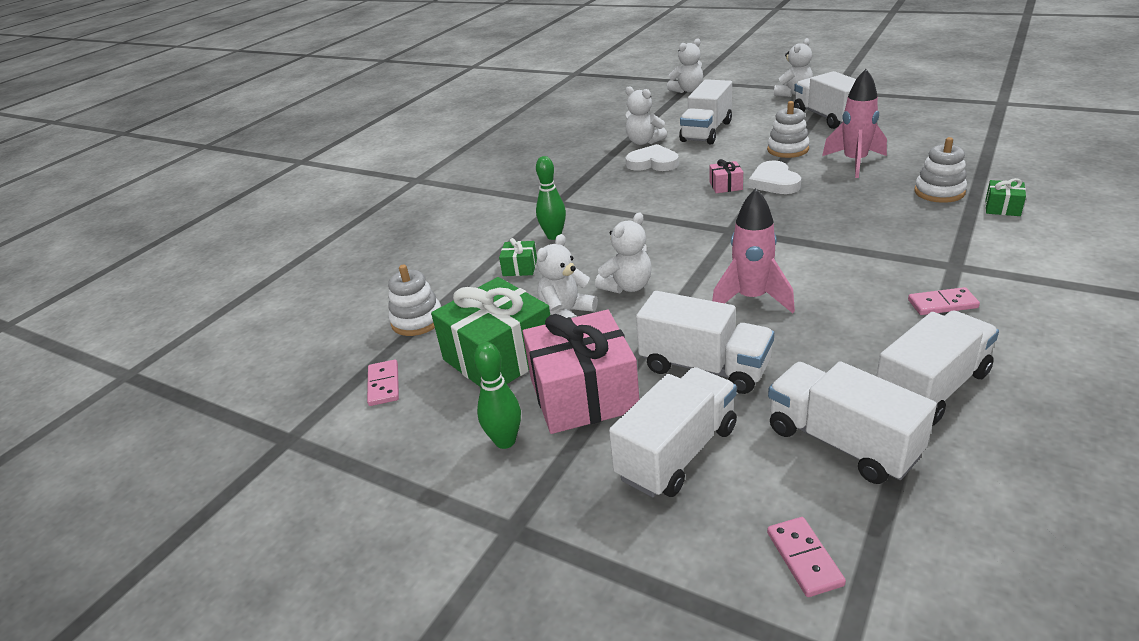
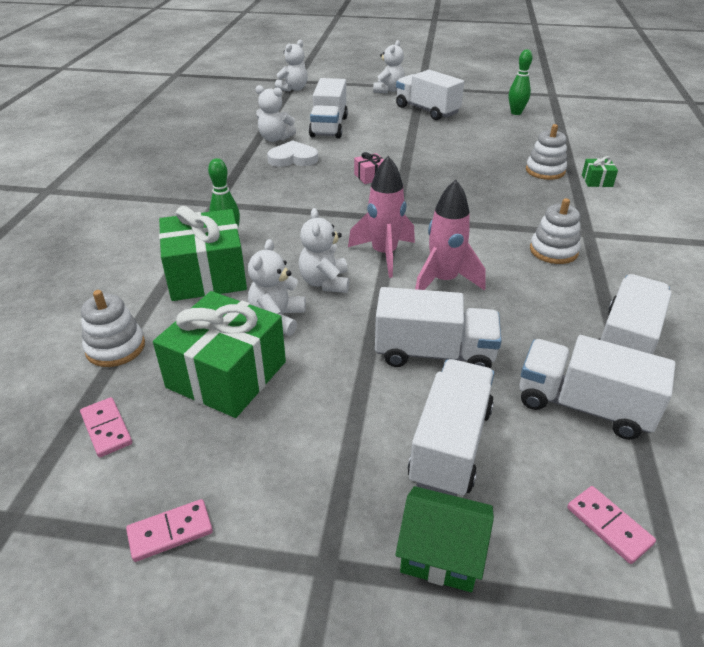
camera: 25 degrees left, 5 degrees up
(505, 441) = (275, 468): green bowling pin -> green bowling pin (516, 113)
(520, 267) = (206, 275): green gift -> green gift, size x2.28
(583, 394) = (333, 401): pink gift -> none
(619, 543) = (441, 553): none -> green house
(627, 286) = (325, 282): white teddy bear -> white teddy bear turned 150 degrees clockwise
(774, 182) = (410, 170): white heart -> none
(788, 149) = (408, 140): white stacking toy -> white stacking toy (553, 251)
(854, 162) = (468, 149): pink rocket -> pink rocket (384, 254)
(942, 304) = (596, 267): pink domino -> pink domino (170, 532)

